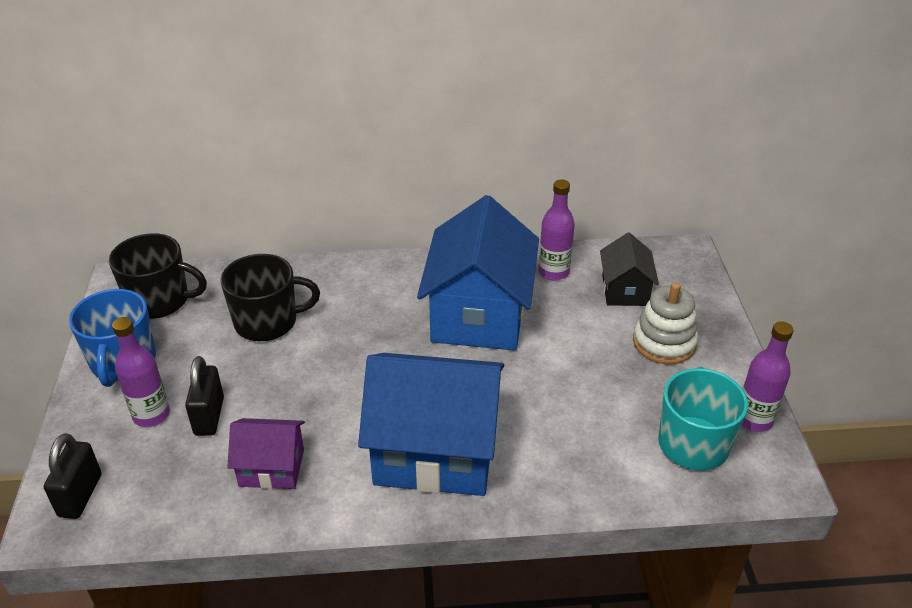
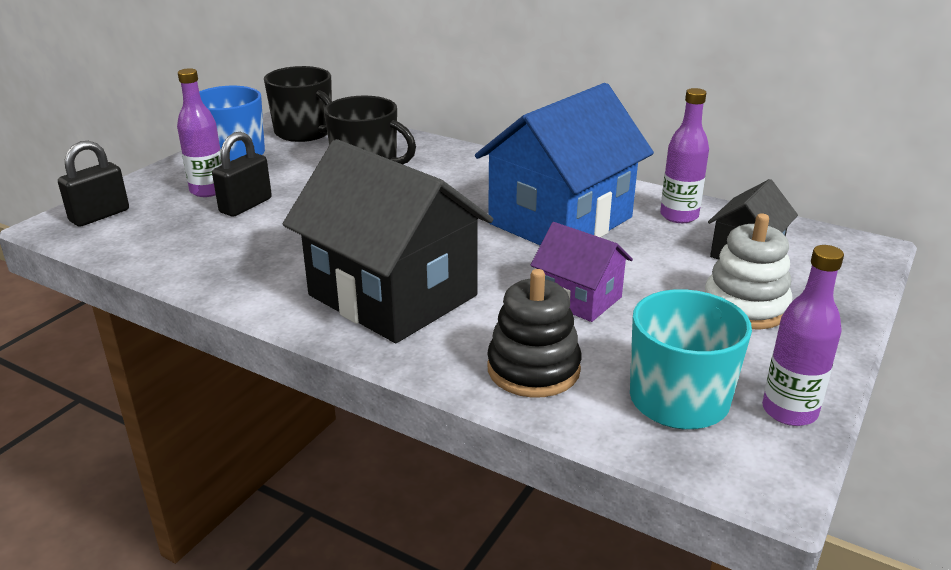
camera: 35 degrees right, 10 degrees down
(271, 468) = (246, 252): purple house -> purple house (579, 298)
(435, 452) = (392, 295): blue house -> black house
(591, 467) = (533, 369): none -> black stacking toy

